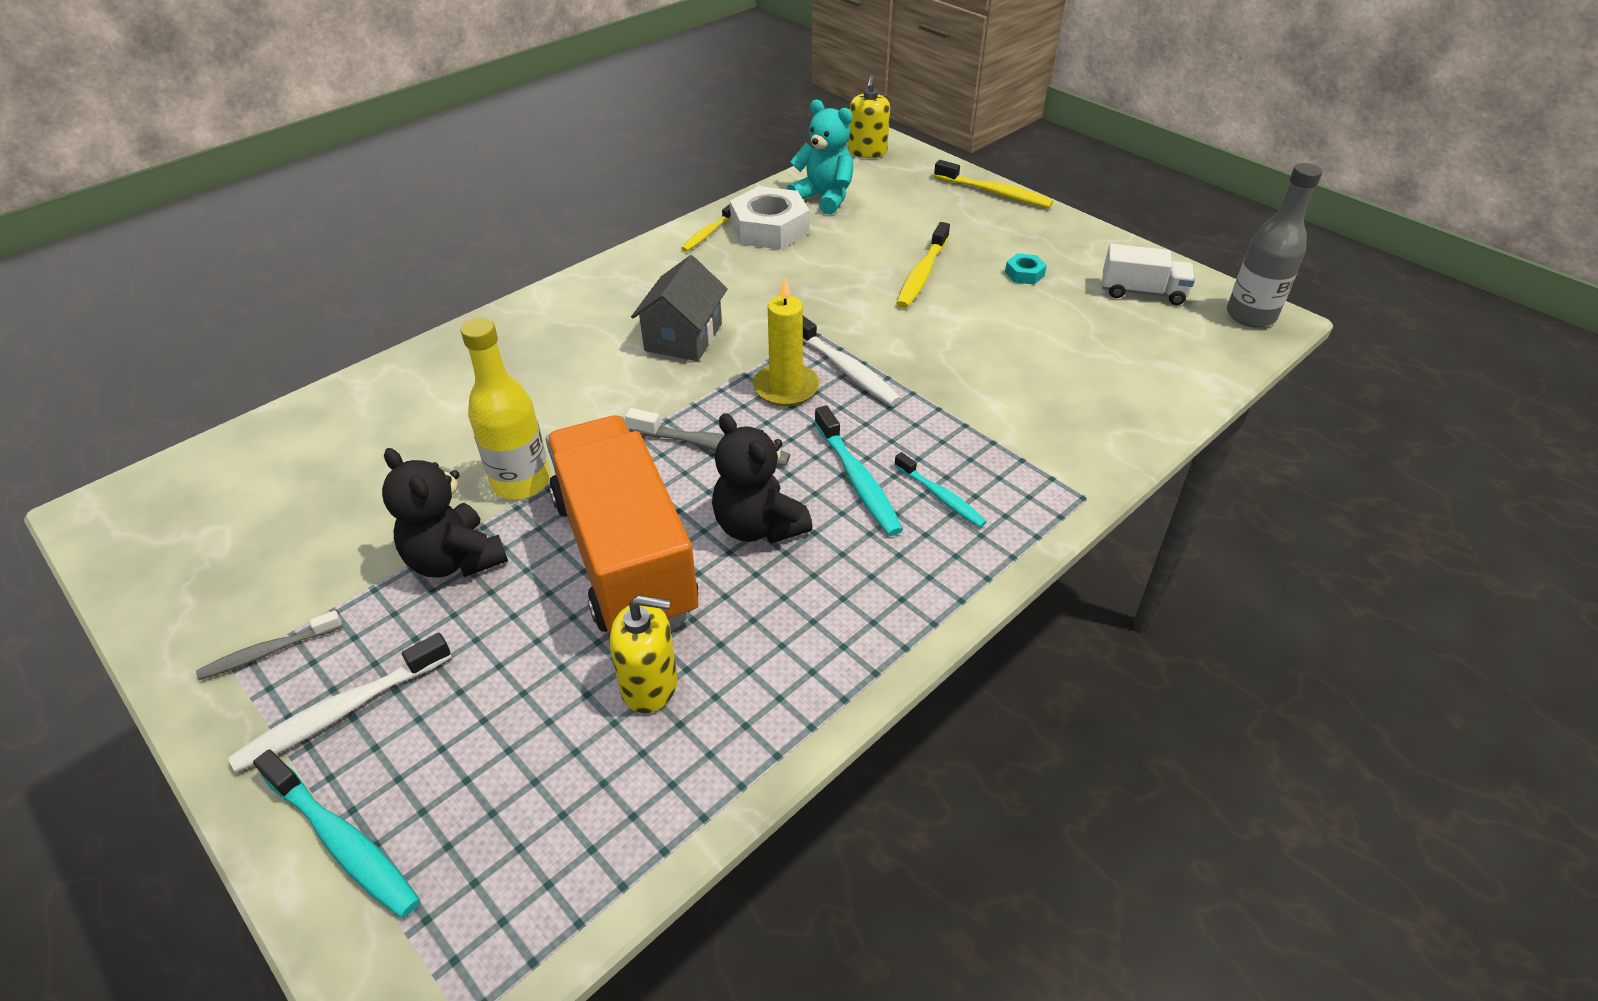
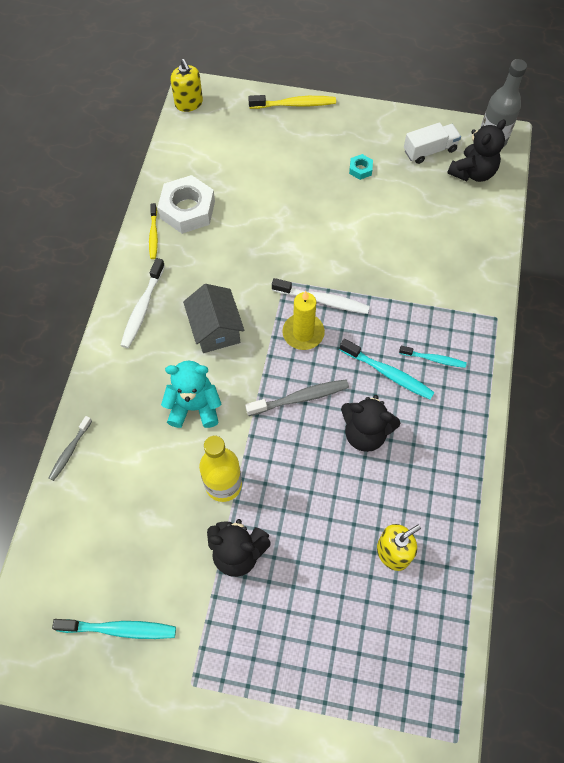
camera: 35 degrees left, 20 degrees up
(268, 652) = (201, 664): grey toothbrush -> grey toothbrush (70, 451)
(341, 712) = (270, 666): white toothbrush -> white toothbrush (142, 308)
(343, 842) = (336, 718): turquoise toothbrush -> turquoise toothbrush (120, 629)
(625, 555) = (318, 493): orange truck -> none
(824, 198) = (197, 163): turquoise teddy bear -> turquoise teddy bear (194, 407)
(922, 274) = (306, 200): yellow toothbrush -> none
(1189, 335) = (472, 172): none -> black teddy bear

